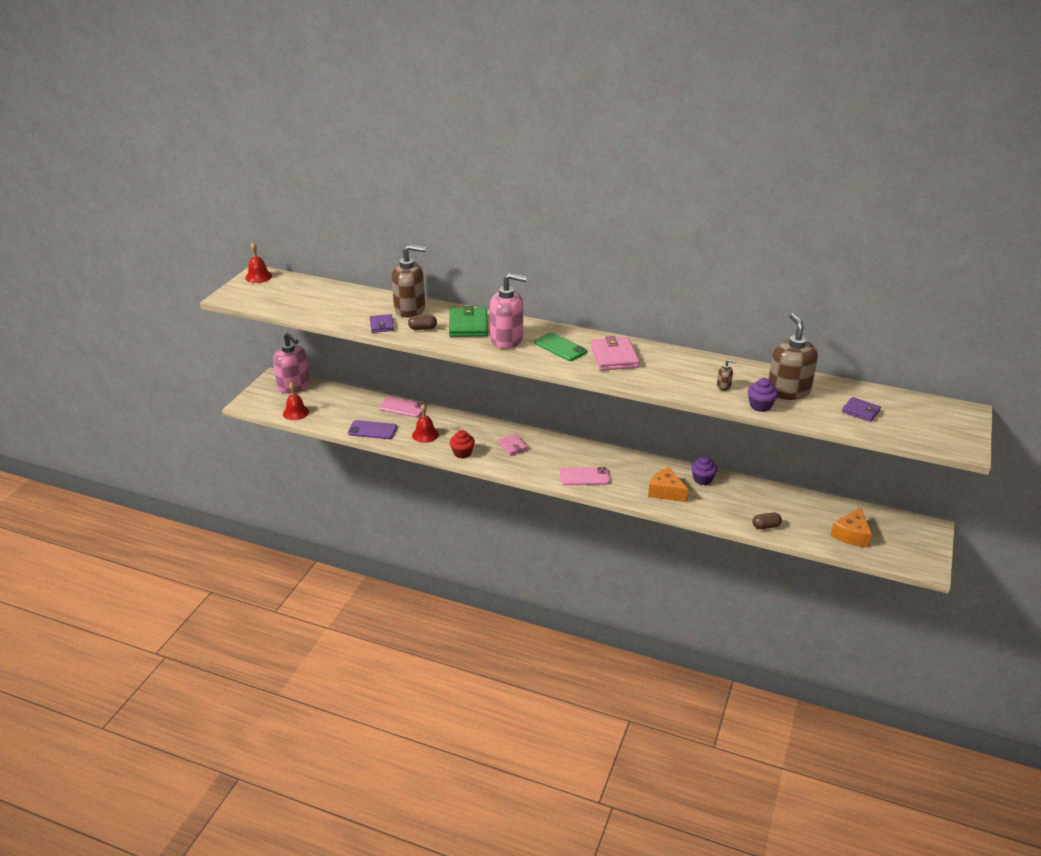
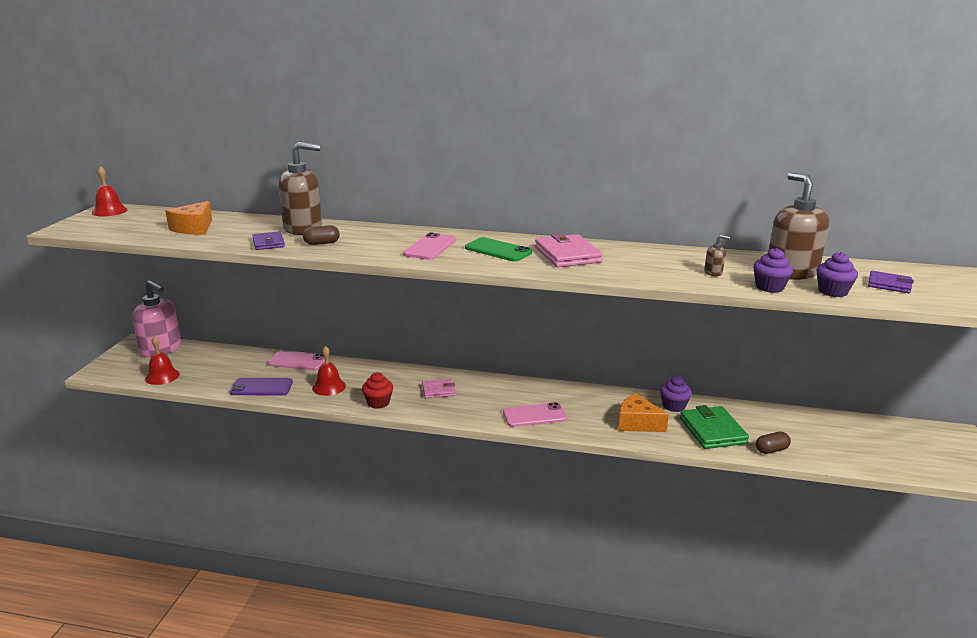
camera: 10 degrees left, 10 degrees down
(468, 325) = (378, 238): green wallet -> green wallet (712, 431)
(507, 339) = (430, 247): pink soap dispenser -> pink phone
(512, 446) = (438, 391): pink wallet -> pink wallet turned 60 degrees counterclockwise
(808, 415) = (832, 291): none -> purple cupcake
(851, 535) = (874, 450): orange cheese -> orange cheese (194, 228)

